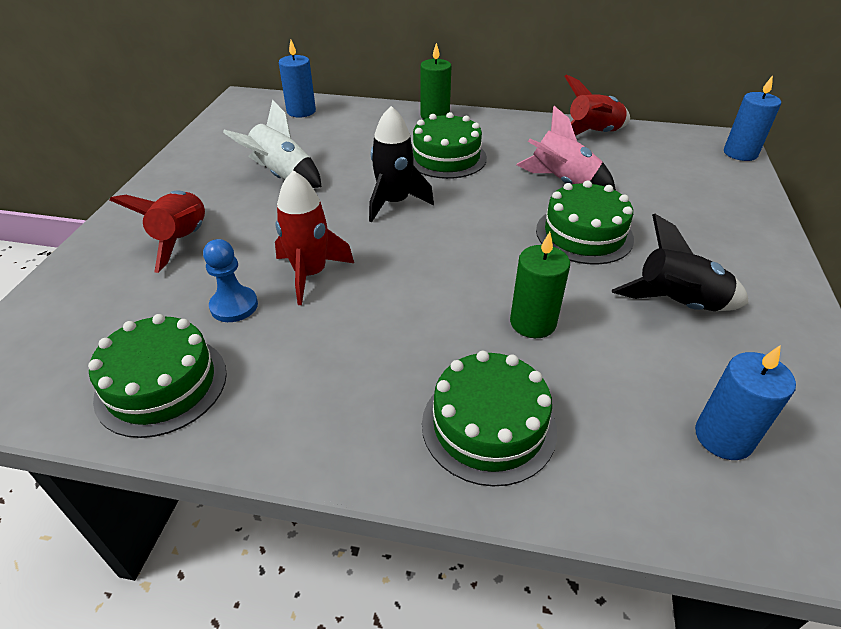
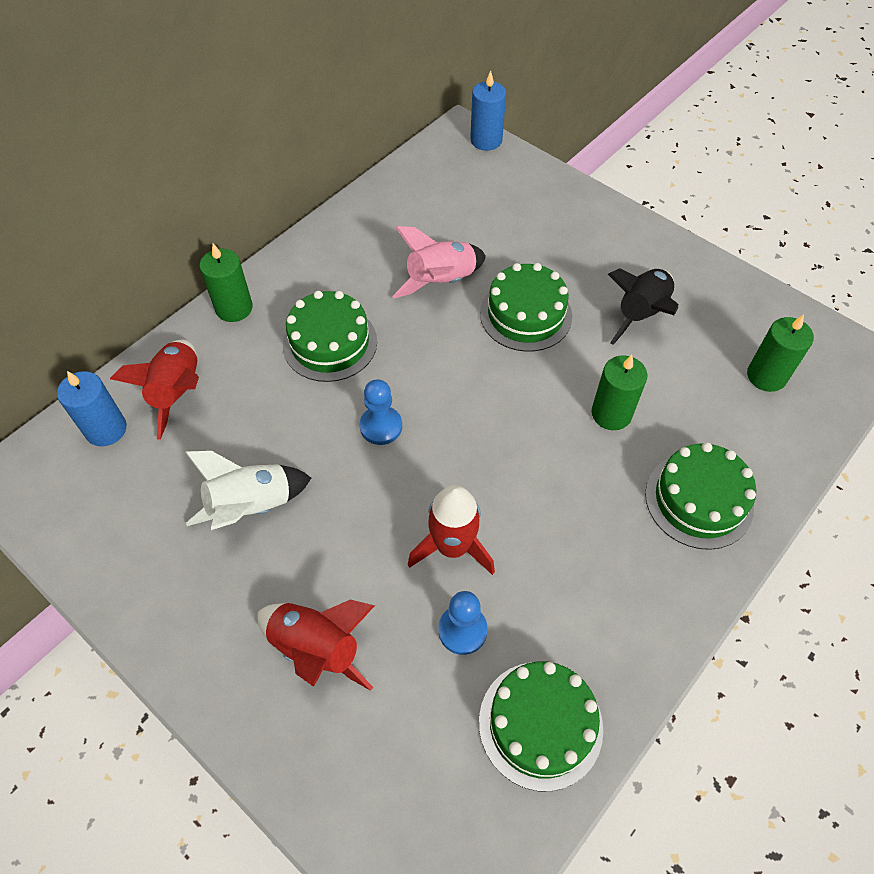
camera: 60 degrees left, 15 degrees up
(394, 203) = (381, 426): black rocket -> blue pawn
(593, 134) = (379, 209): red rocket -> red rocket (178, 393)
(723, 437) = (766, 376): blue candle -> green candle

